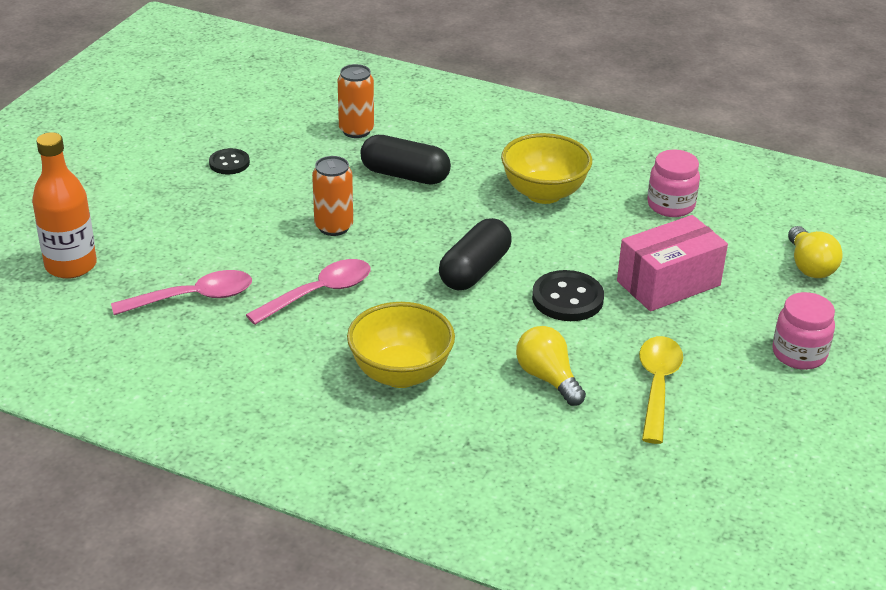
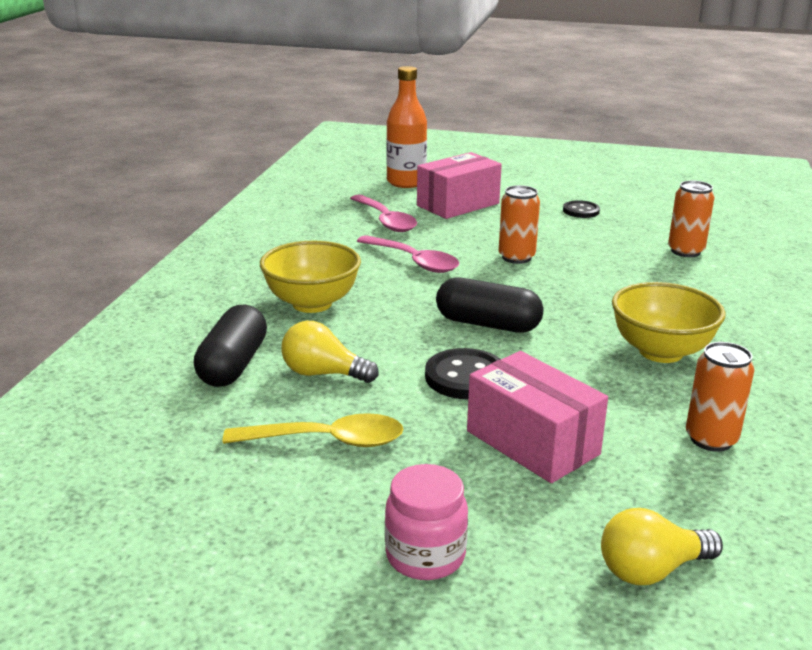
camera: 80 degrees right, 10 degrees down
(169, 238) = (458, 204): none -> pink box
(405, 175) = (628, 279): black capsule -> black capsule (233, 365)
(548, 378) = (323, 374): yellow light bulb -> yellow light bulb turned 120 degrees counterclockwise
(670, 205) = (711, 439): pink jar -> orange can

